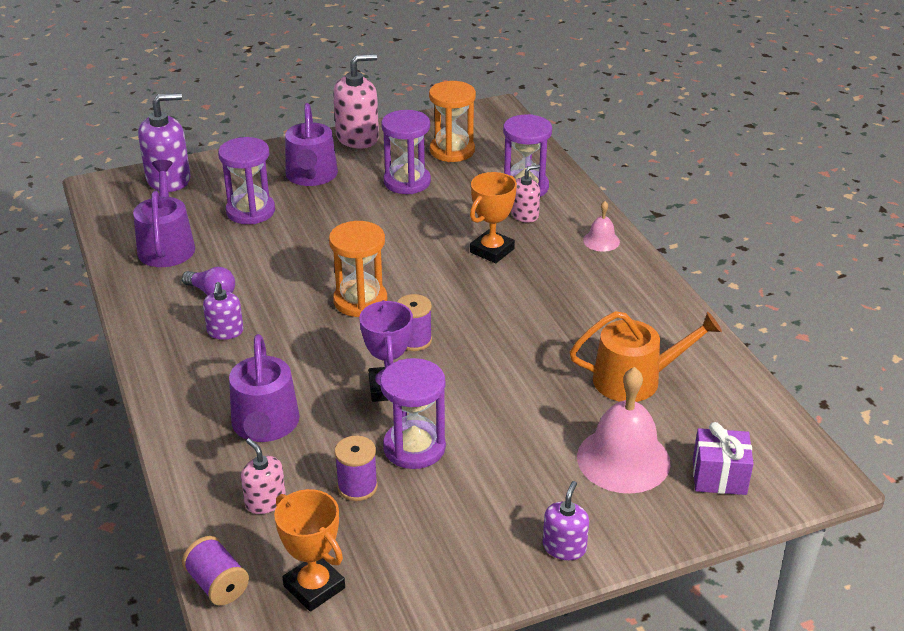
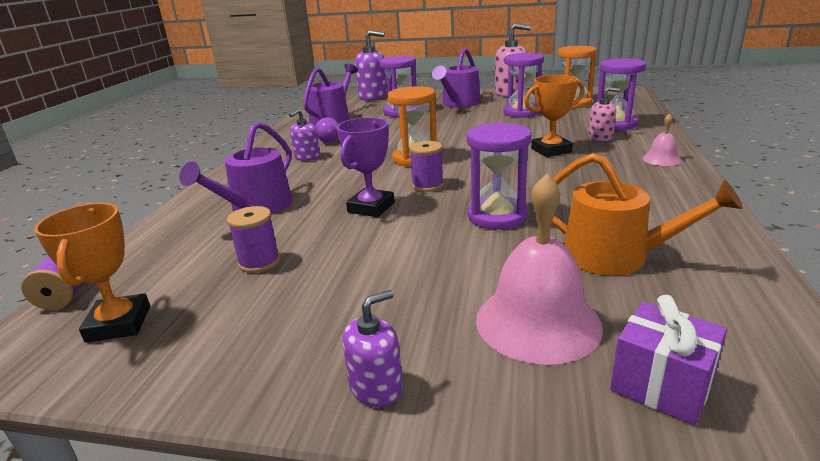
camera: 35 degrees right, 10 degrees down
(265, 501) = (185, 250): pink soap dispenser -> none
(414, 447) = (339, 249): purple hourglass -> purple hourglass (497, 216)

